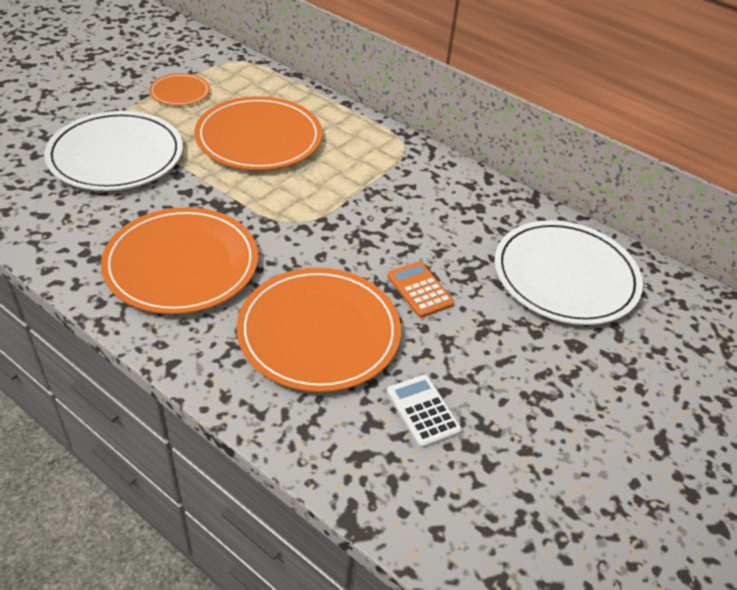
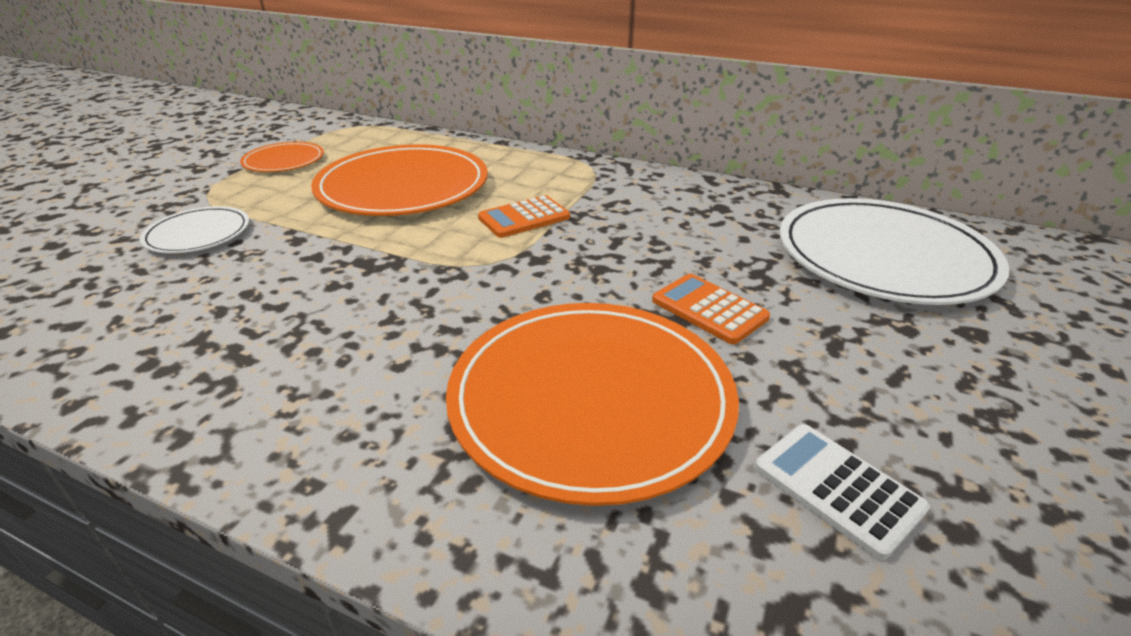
camera: 10 degrees left, 10 degrees down
(116, 155) = (198, 234): white plate -> white plate, size x0.50
(181, 264) = (325, 348): orange plate -> none
(334, 187) = (524, 218): none -> orange calculator

